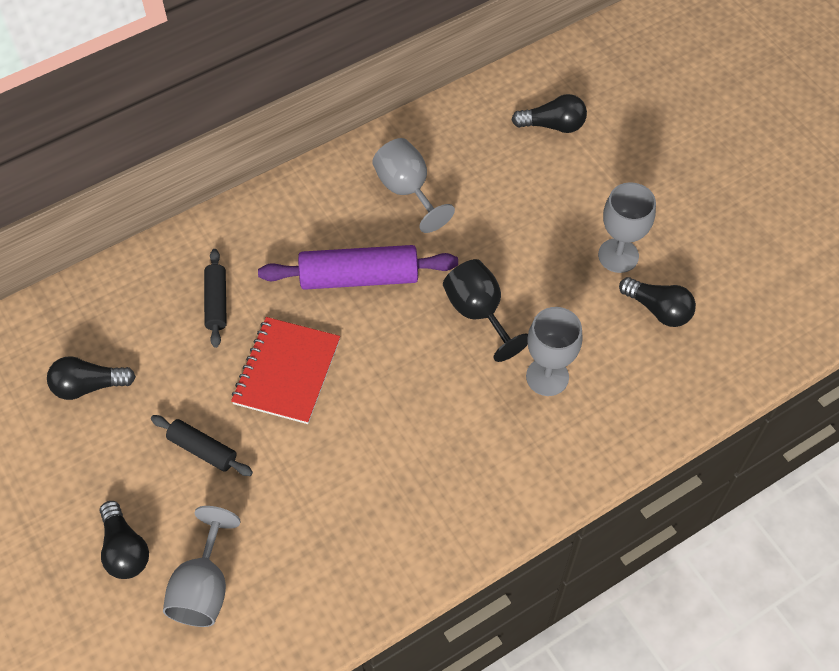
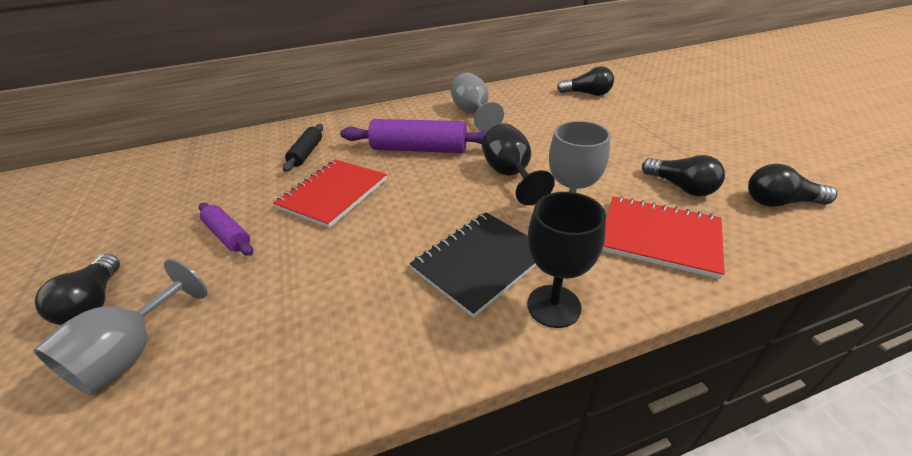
camera: 15 degrees right, 20 degrees down
(89, 386) = (178, 187): black light bulb -> black light bulb (779, 202)
(203, 450) = (228, 235): black rolling pin -> purple rolling pin
(472, 444) = (480, 262): none -> black notebook
(544, 481) = (554, 306): none -> black goblet
(618, 255) = (639, 153): grey goblet -> none
(633, 386) = (659, 237): none -> red notebook

